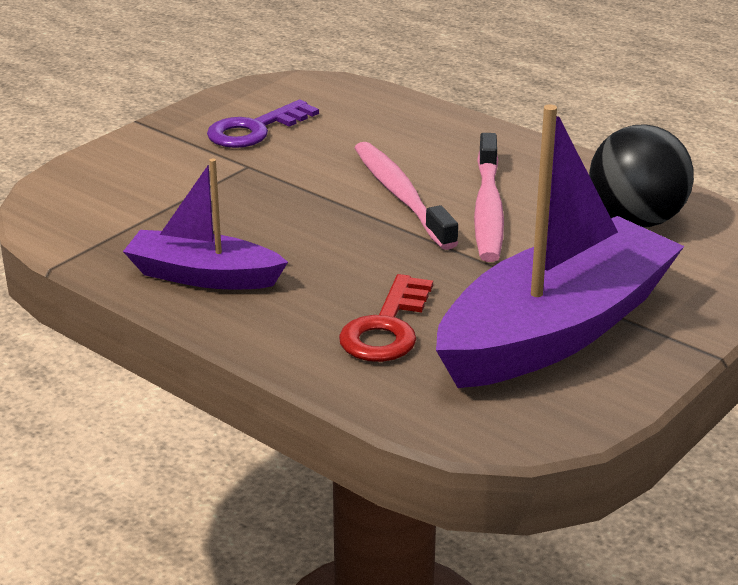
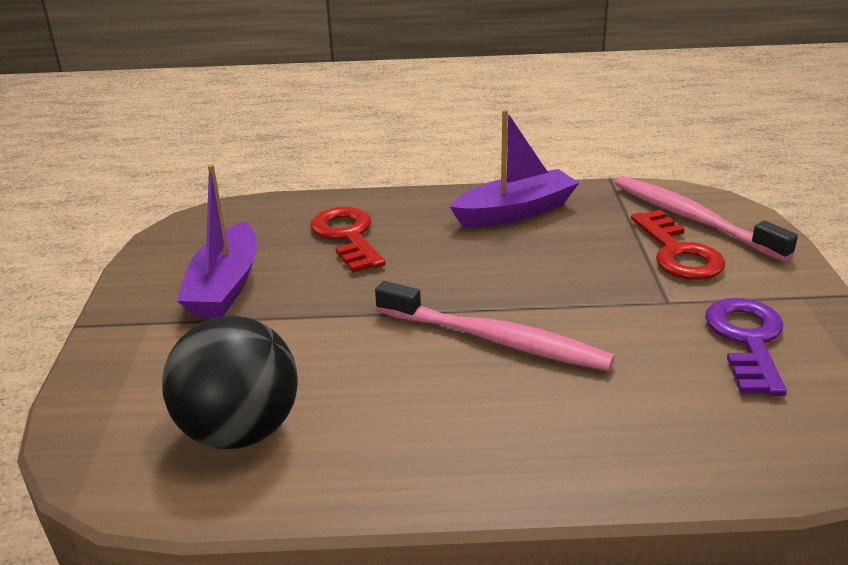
camera: 140 degrees right, 0 degrees up
(167, 185) = (678, 253): none -> red key
(488, 209) = (400, 366): pink toothbrush -> pink toothbrush (692, 219)
(555, 330) = (225, 286): purple boat -> purple boat, size x0.55

